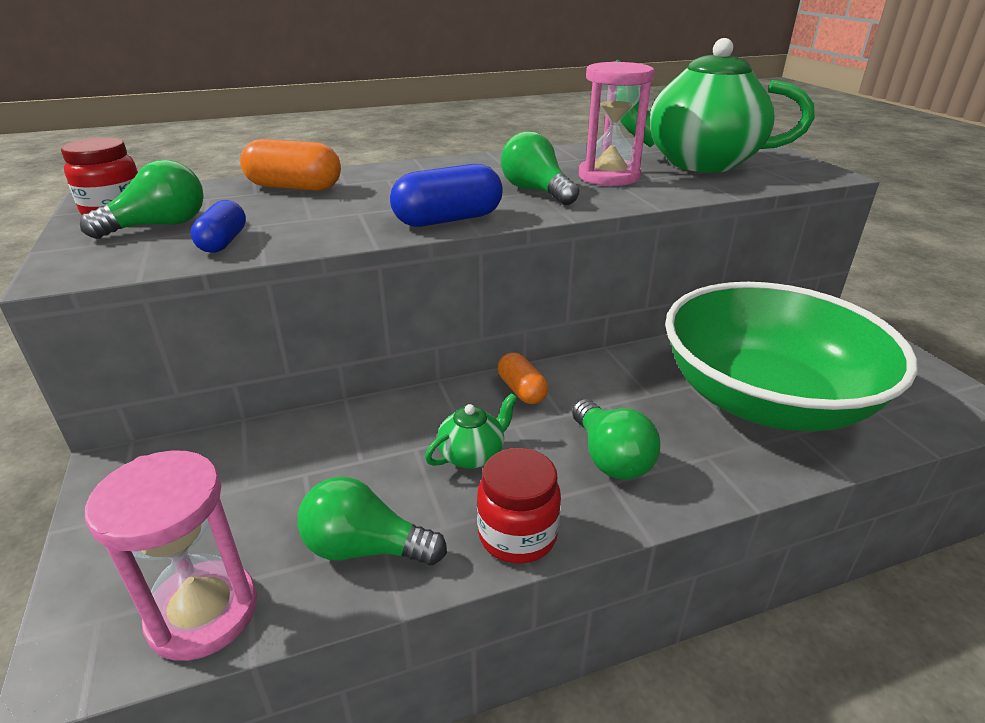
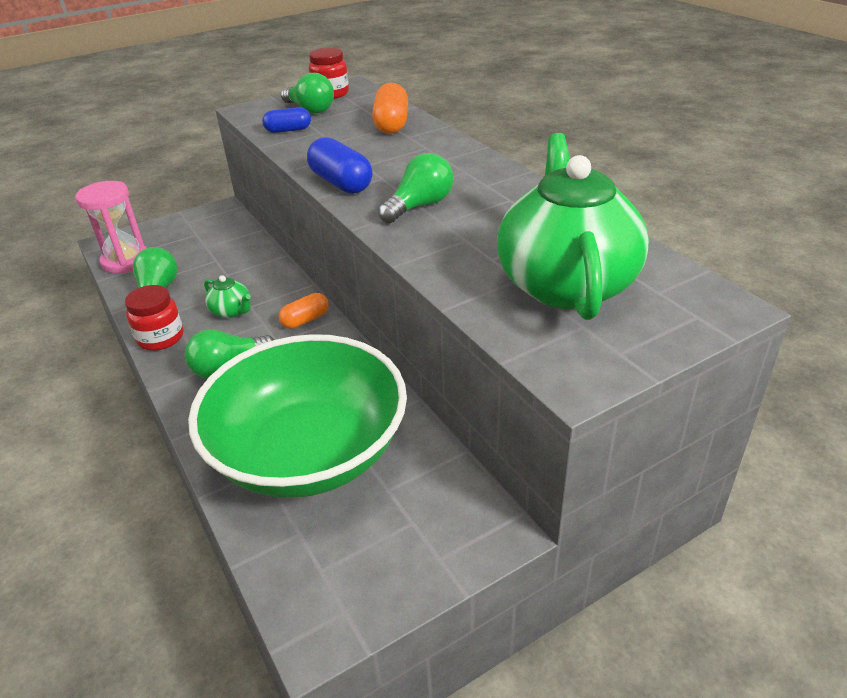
camera: 80 degrees right, 5 degrees up
(609, 176) = (480, 235): pink hourglass -> none

